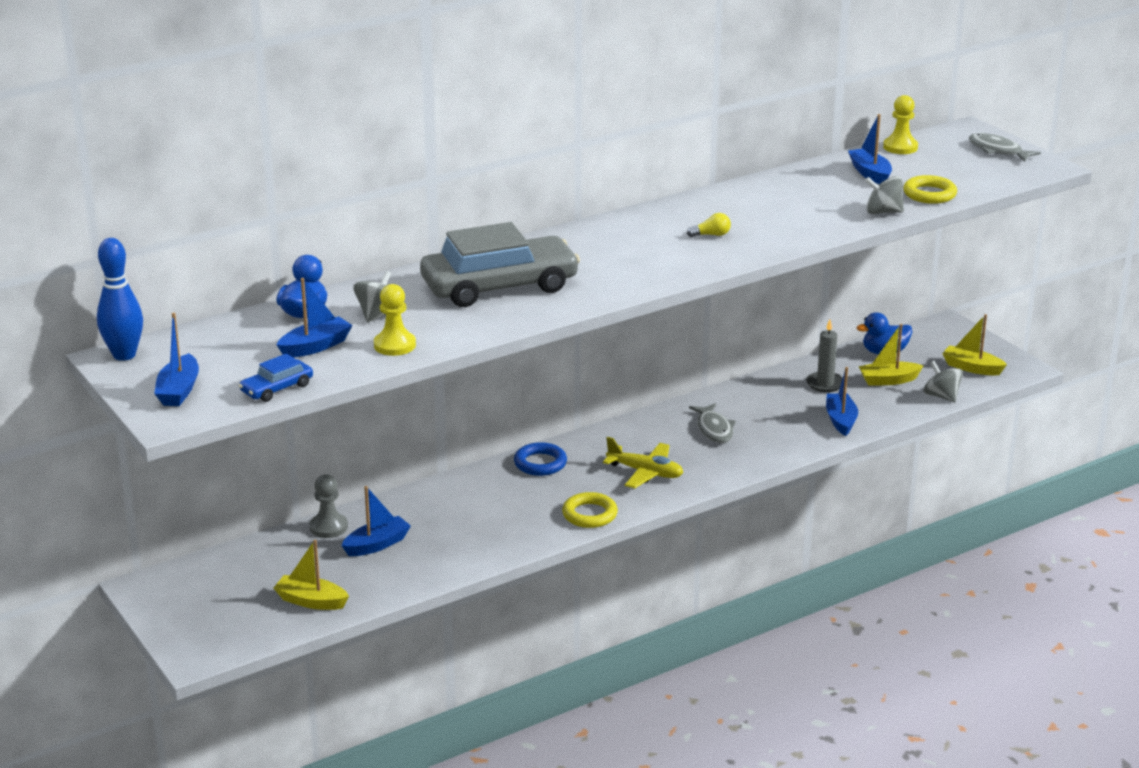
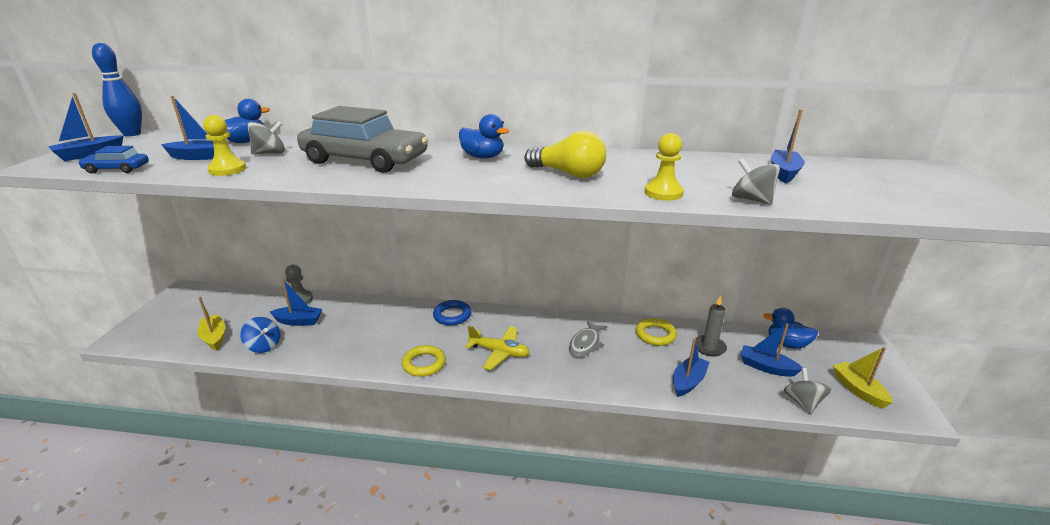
camera: 40 degrees right, 0 degrees up
(389, 580) = (264, 346): none -> blue spinning top
(601, 243) = (483, 157): none -> blue duck
(645, 472) = (499, 352): yellow plane -> yellow plane turned 45 degrees counterclockwise
(711, 235) = (568, 174): yellow light bulb -> yellow light bulb, size x2.13
(888, 380) = (766, 367): yellow boat -> blue boat
(900, 147) = (843, 164): yellow pawn -> yellow pawn (663, 193)
(929, 194) = (824, 200): yellow ring -> yellow ring (655, 334)
(997, 150) = (954, 188): grey fish -> none

